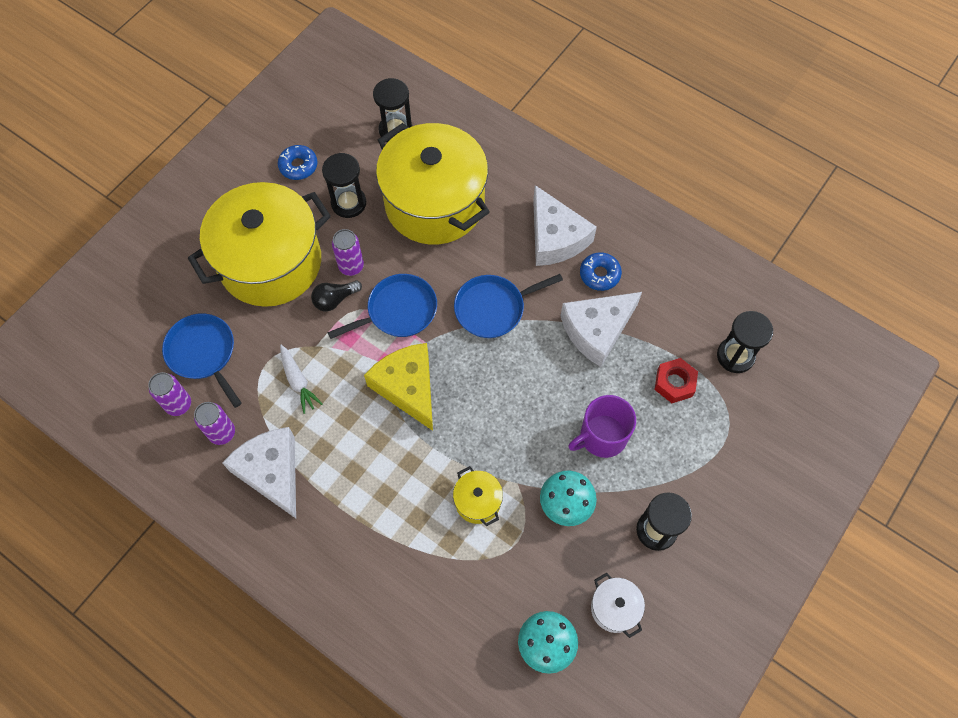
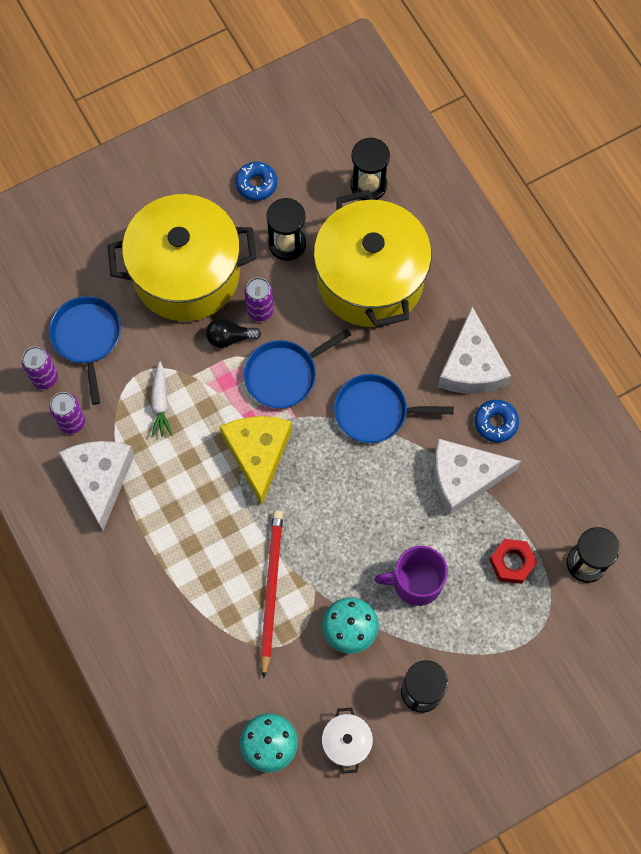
camera: 25 degrees right, 5 degrees up
(398, 311) = (284, 375): blue pan -> blue pan turned 150 degrees clockwise
(477, 501) = (271, 590): yellow pot -> red pencil

